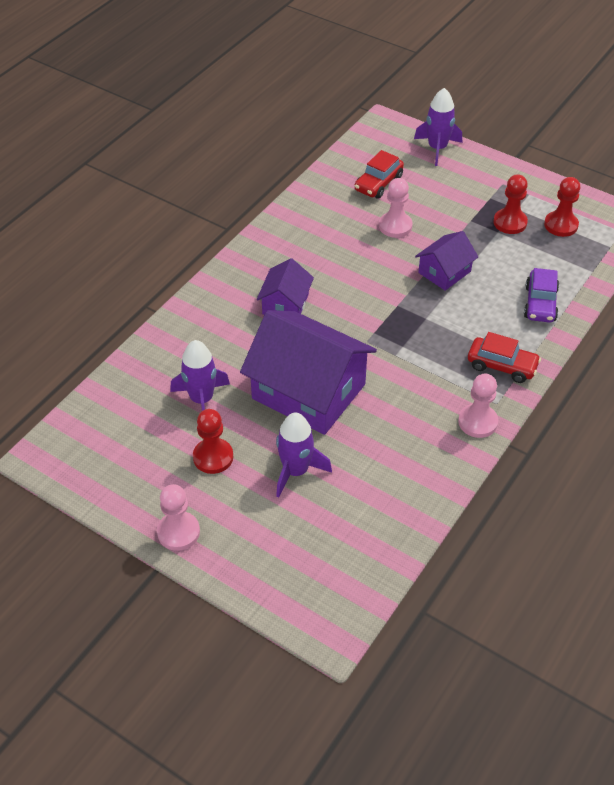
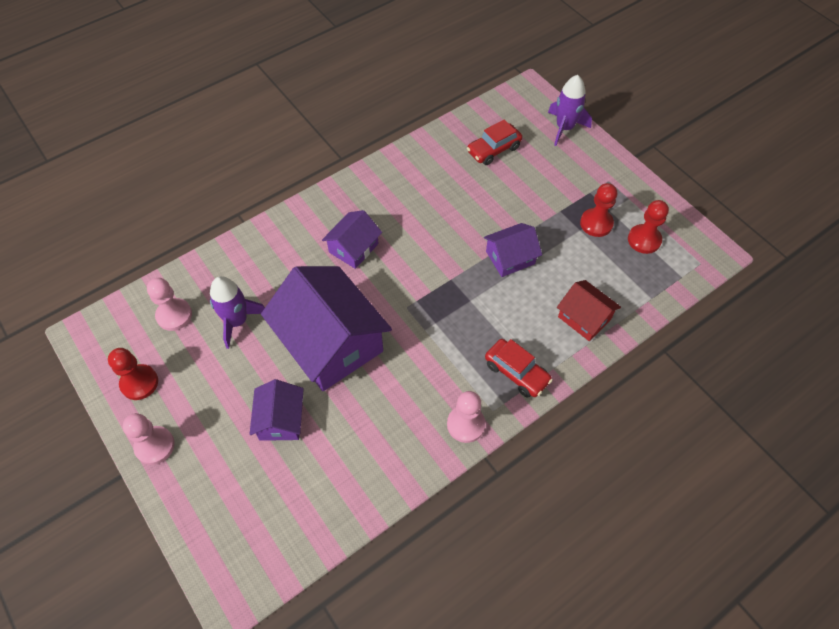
camera: 20 degrees right, 10 degrees up
(213, 457) = (219, 381): red pawn -> red pawn (139, 383)
(296, 471) = (281, 419): purple rocket -> purple house
(395, 226) = (488, 197): pink pawn -> pink pawn (174, 315)
(540, 304) = (584, 318): purple car -> red house

